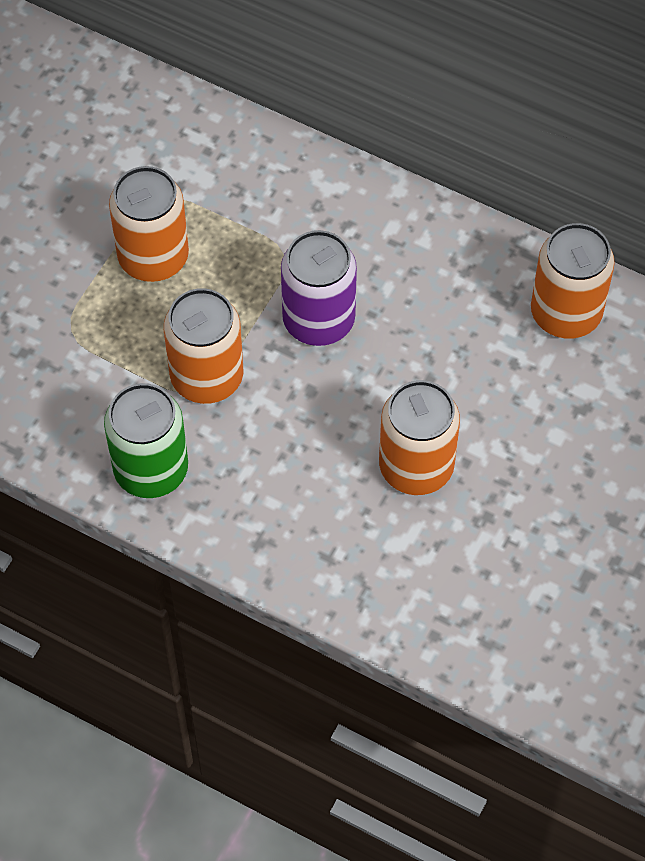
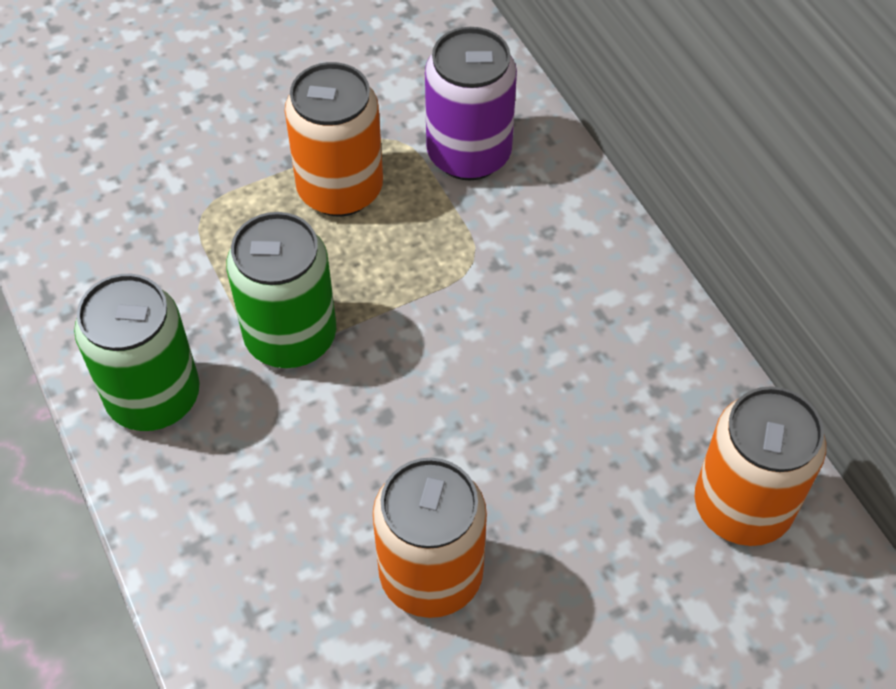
camera: 35 degrees right, 5 degrees down
(207, 377) = (290, 337): orange can -> green can
(318, 320) = (454, 348): purple can -> purple can (469, 154)

